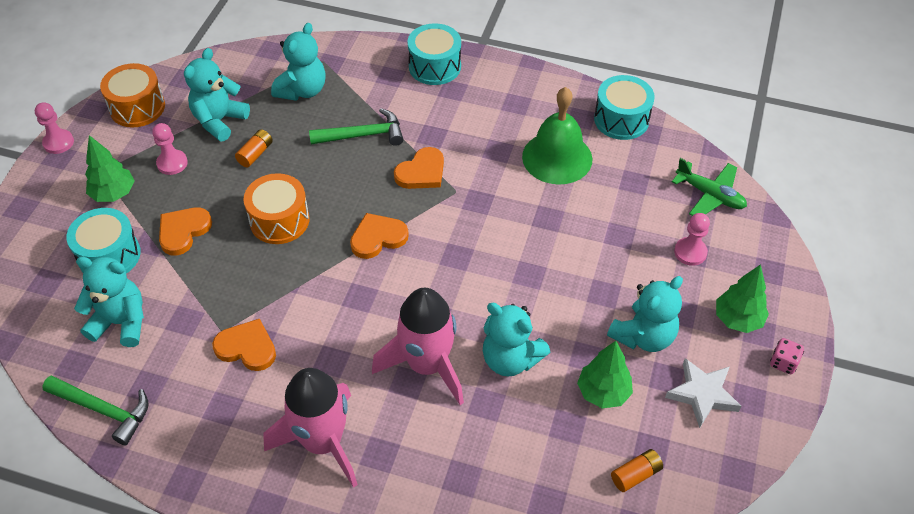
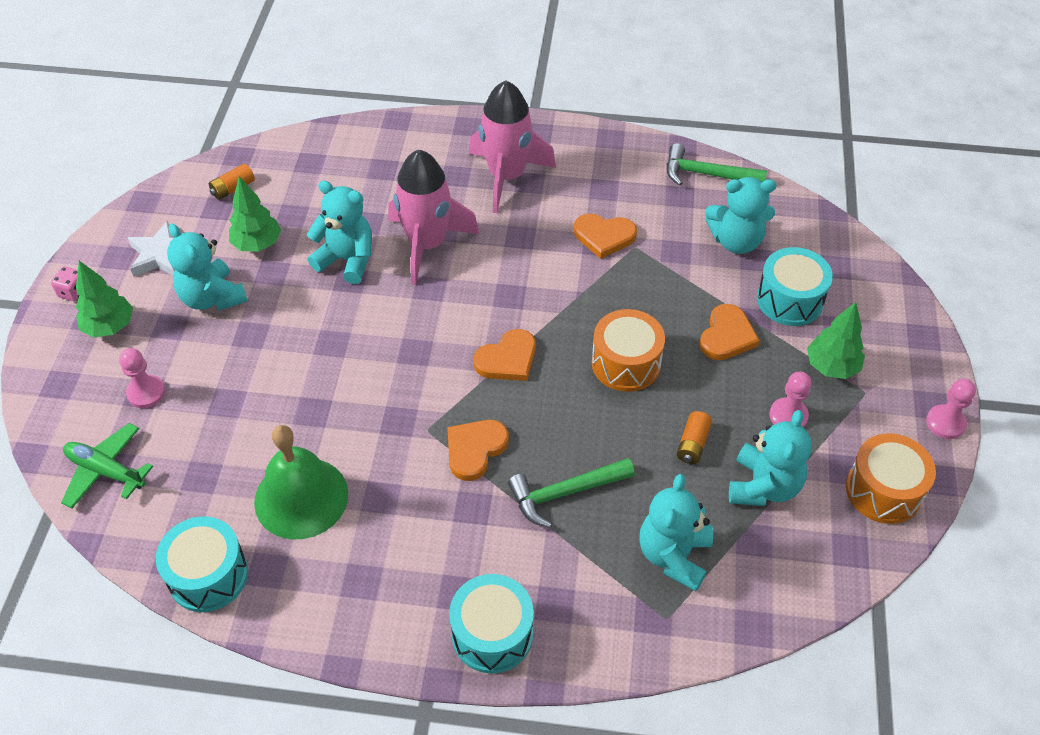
camera: 170 degrees right, 0 degrees up
(643, 336) = (212, 298): turquoise teddy bear -> turquoise teddy bear turned 75 degrees counterclockwise

